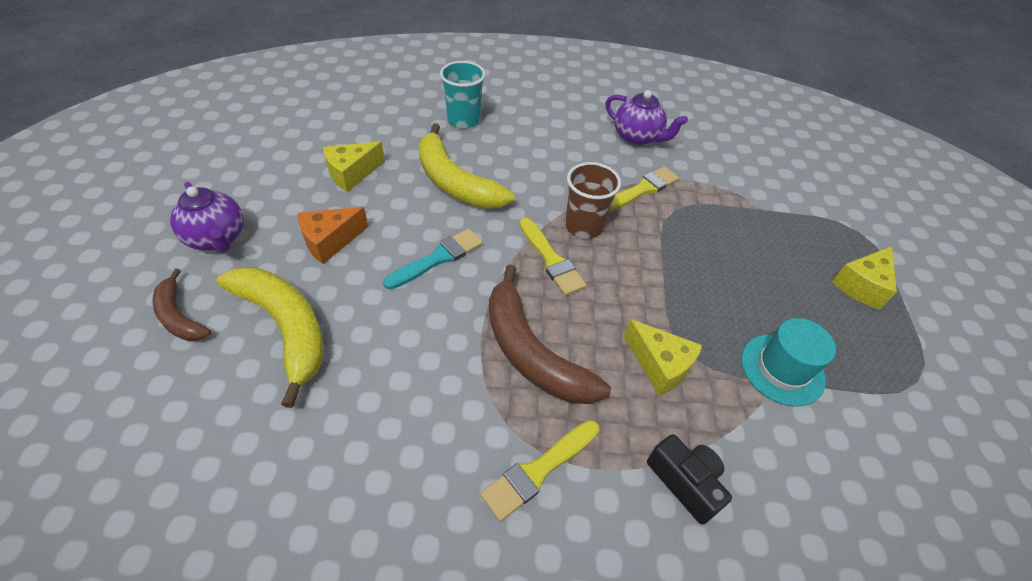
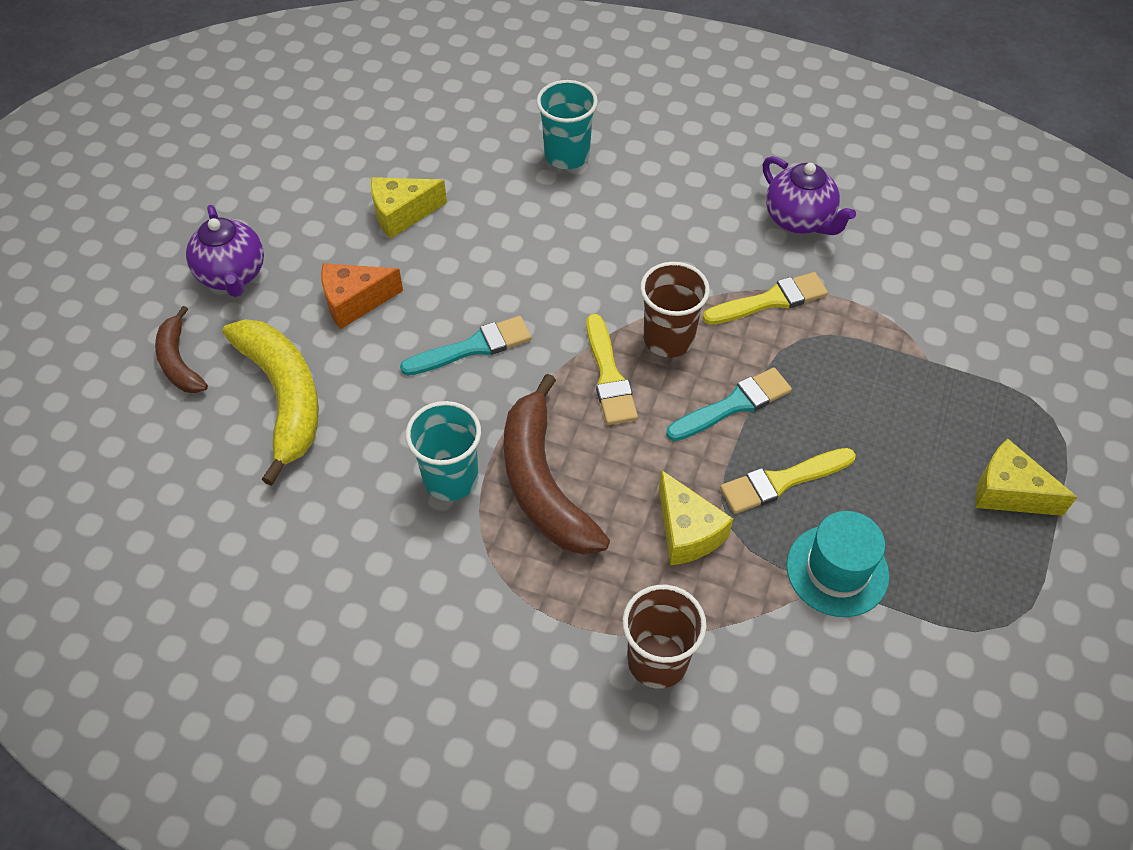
camera: 20 degrees right, 5 degrees up
(453, 365) = (451, 478): none -> turquoise cup
(455, 182) = (525, 247): yellow banana -> none
(538, 470) = (503, 609): yellow brush -> yellow brush (782, 481)
(650, 263) = (733, 405): none -> turquoise brush
(685, 482) = (657, 660): black camera -> brown cup
(861, 285) = (1008, 492): yellow cheese -> yellow cheese turned 60 degrees clockwise

